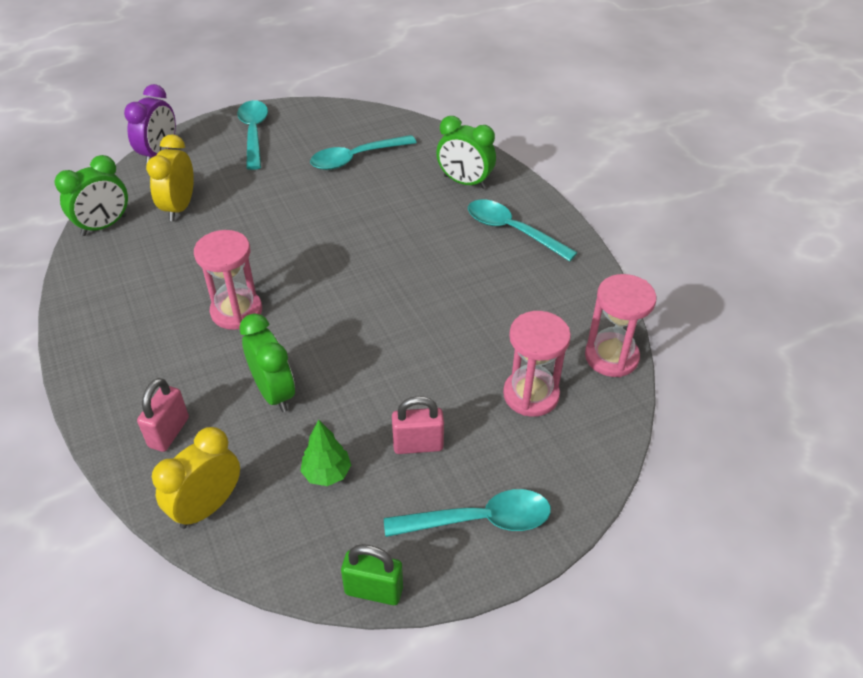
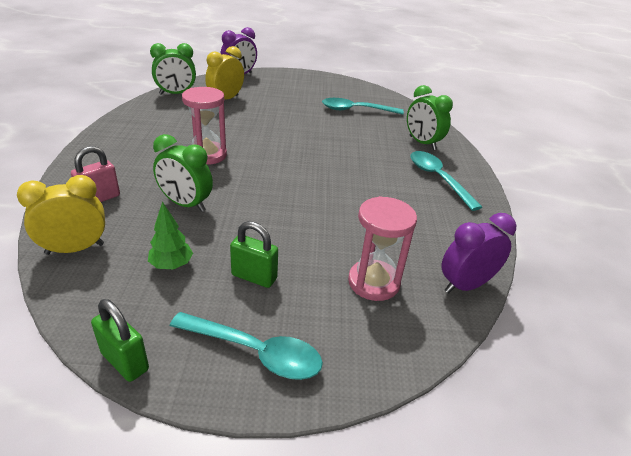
camera: 25 degrees right, 10 degrees down
(254, 133) = (302, 82): turquoise spoon -> none
(274, 392) = (186, 204): green clock -> green clock turned 120 degrees clockwise
(418, 445) = (254, 277): pink padlock -> green padlock
(611, 357) = (465, 285): pink hourglass -> purple clock

